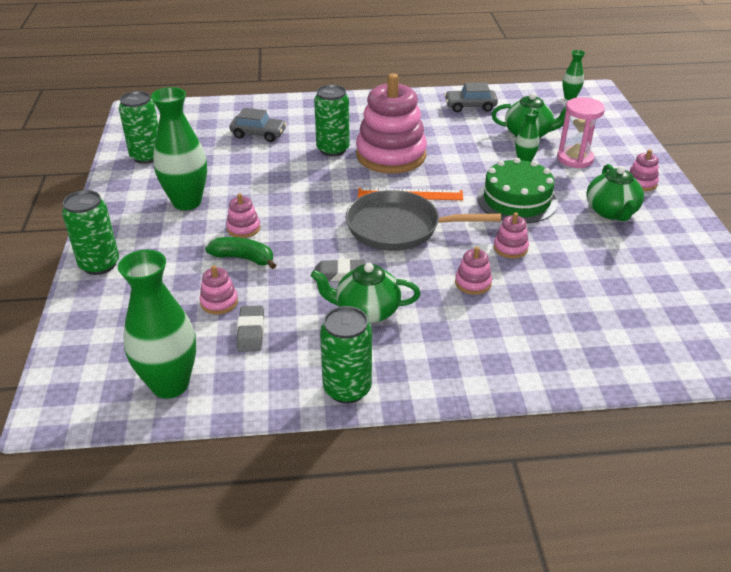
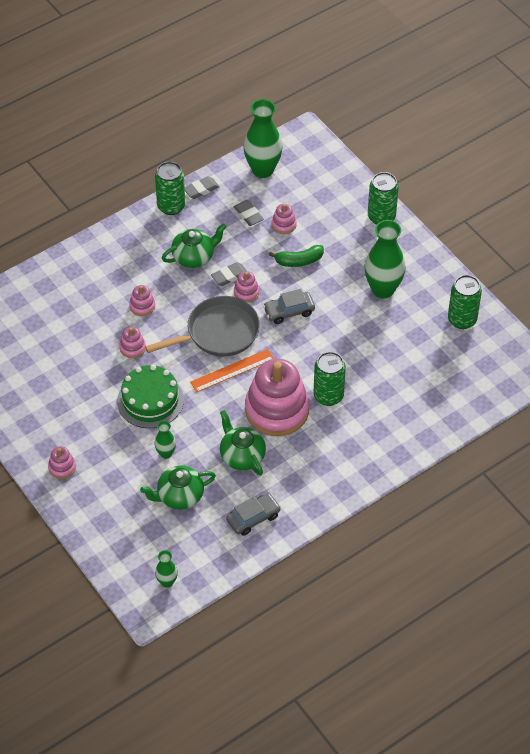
camera: 150 degrees right, 15 degrees up
(243, 228) = (322, 284): pink stacking toy -> pink stacking toy (246, 292)
(258, 134) = (404, 387): grey car -> grey car (289, 311)
(283, 394) = (201, 189): none -> grey eraser
(575, 159) = (125, 476): pink hourglass -> none
(611, 212) = (75, 419): green teapot -> green teapot (242, 456)

